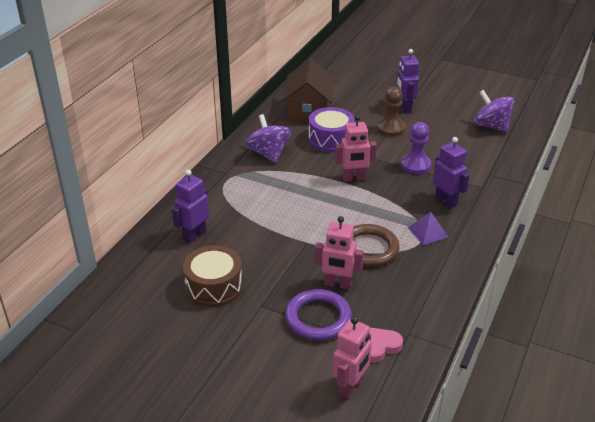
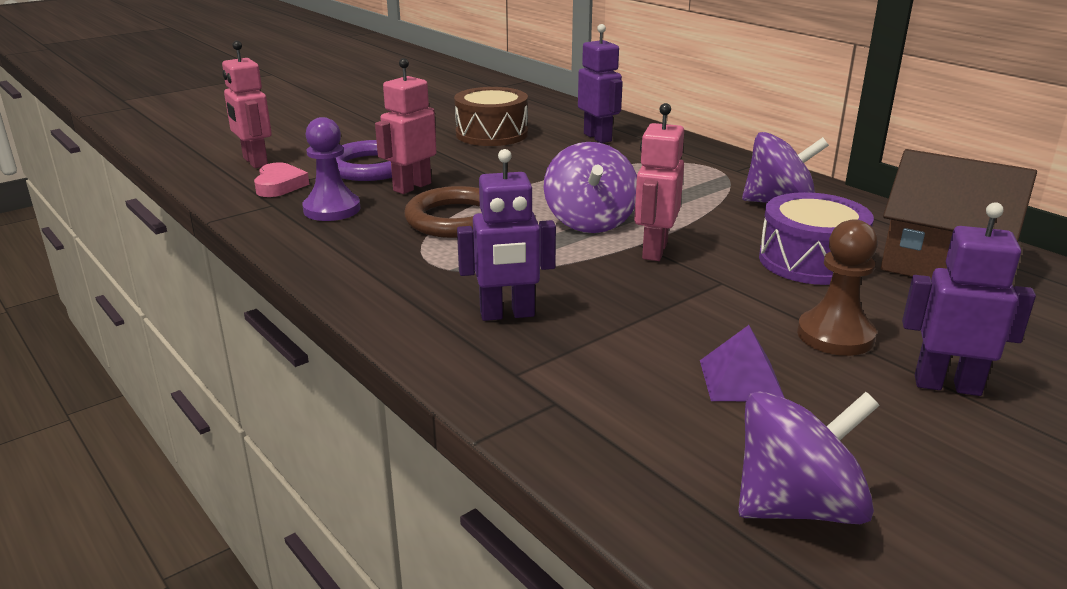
camera: 115 degrees right, 10 degrees down
(336, 204) = (590, 221): none -> purple spinning top
(415, 165) = (657, 320): purple pawn -> purple pawn (332, 209)
(428, 232) = (441, 271): purple pyramid -> purple pyramid (741, 380)

